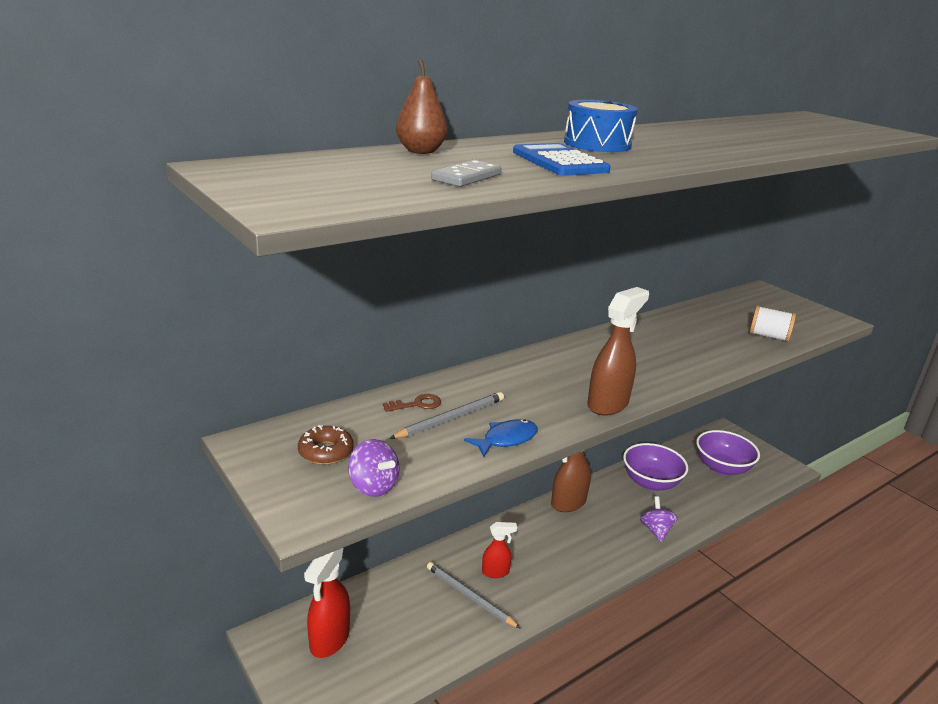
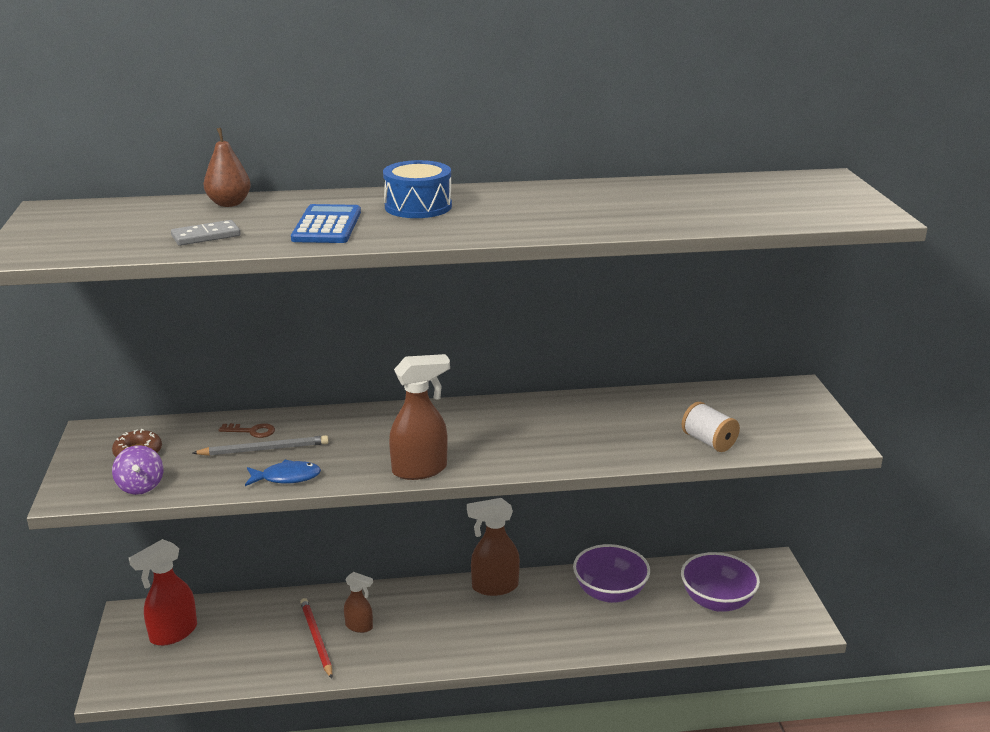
camera: 30 degrees right, 0 degrees up
(469, 596) = (316, 639): grey pencil -> red pencil
(496, 572) = (359, 626): red spray bottle -> brown spray bottle
(656, 530) = (561, 640): purple spinning top -> none

